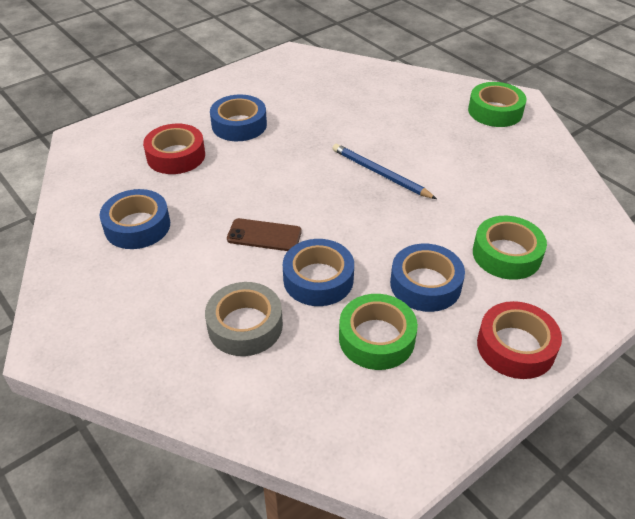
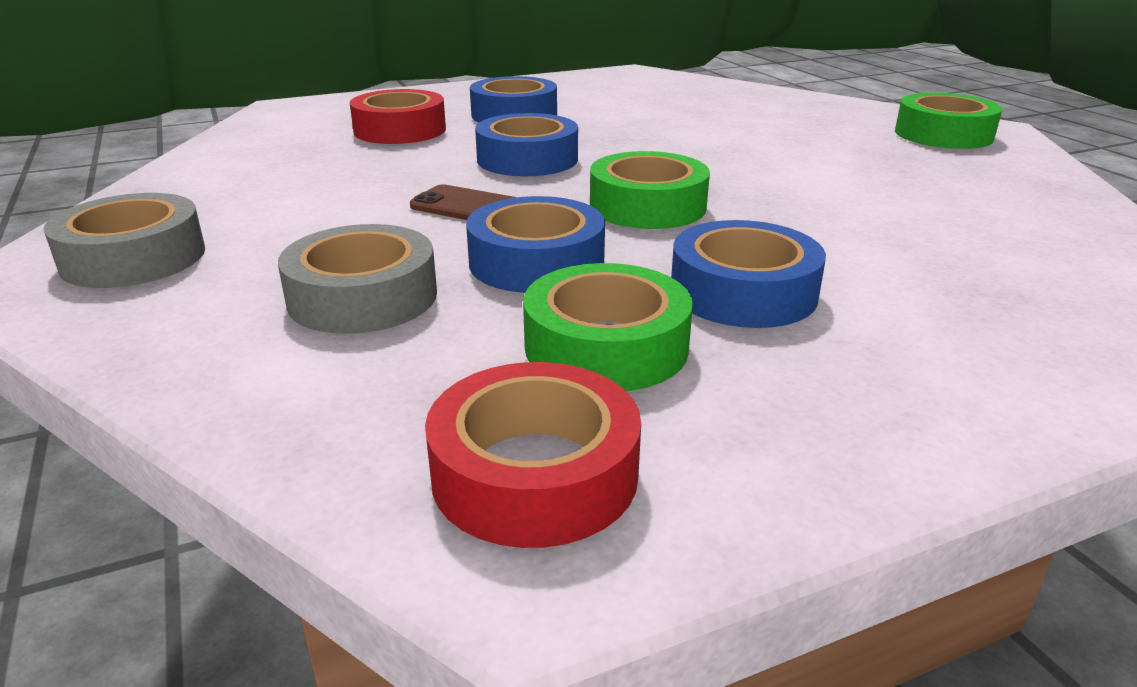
camera: 15 degrees right, 15 degrees down
(101, 318) = (133, 258): none -> grey tape
(137, 226) = (284, 180): blue tape -> blue tape (527, 159)
(380, 174) = (714, 171): blue pencil -> none
(506, 254) = (929, 276): green tape -> green tape (647, 206)
(515, 347) = (921, 402): red tape -> red tape (535, 473)

